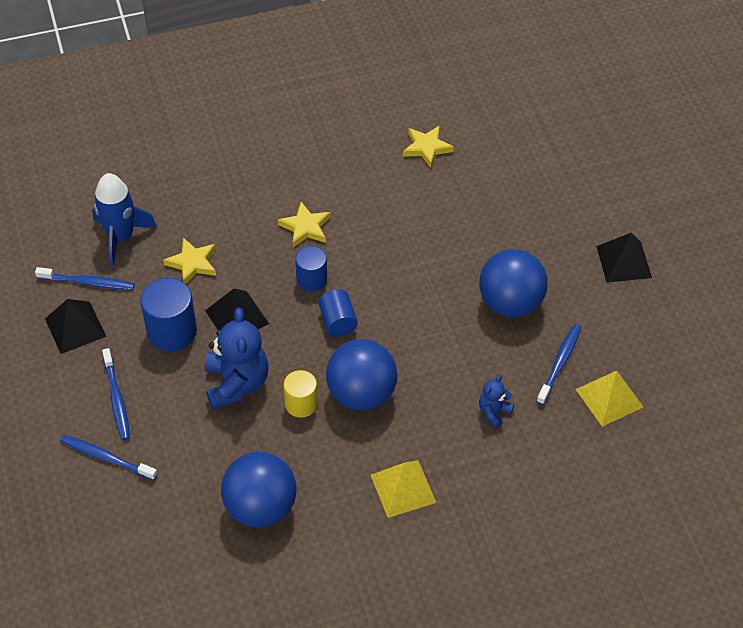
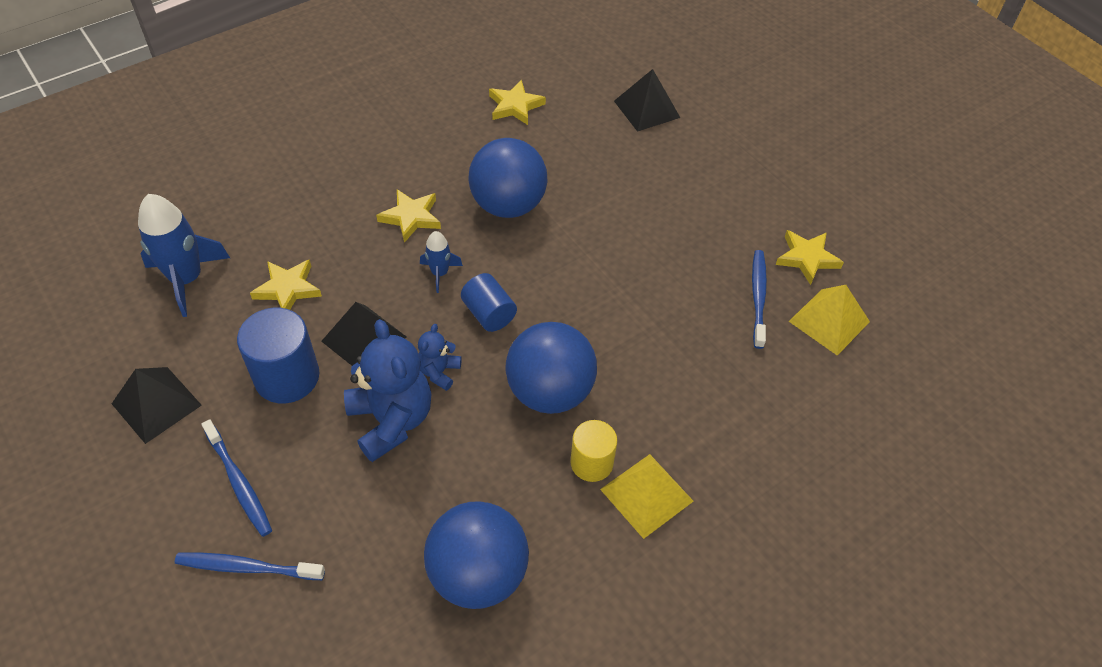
camera: 20 degrees left, 0 degrees up
(88, 282) = (159, 344): blue toothbrush -> none
(301, 404) = (481, 424): yellow cylinder -> yellow cylinder (591, 463)
(311, 279) = (440, 273): blue cylinder -> blue rocket
(494, 412) = (712, 371): blue teddy bear -> blue teddy bear (439, 372)
(510, 303) = (675, 245): blue ball -> blue ball (508, 205)
(616, 342) = (807, 258): none -> yellow star
(623, 261) = (773, 174): black pyramid -> black pyramid (646, 109)

